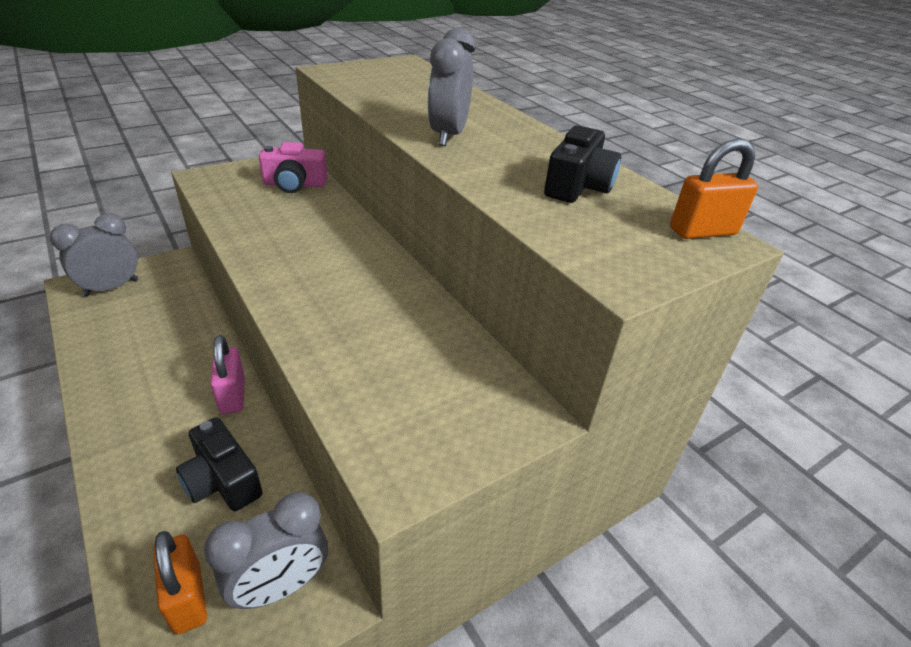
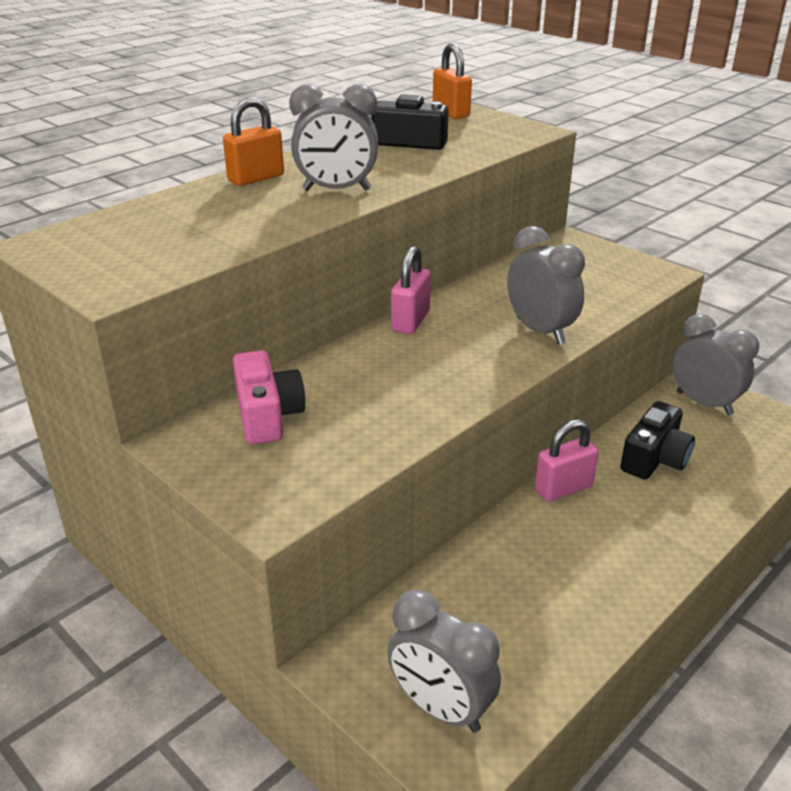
camera: 100 degrees left, 5 degrees down
(187, 598) = (748, 440): orange padlock -> orange padlock (256, 178)
(318, 319) = (540, 331): none -> grey clock
(380, 254) = (410, 321): none -> pink padlock

